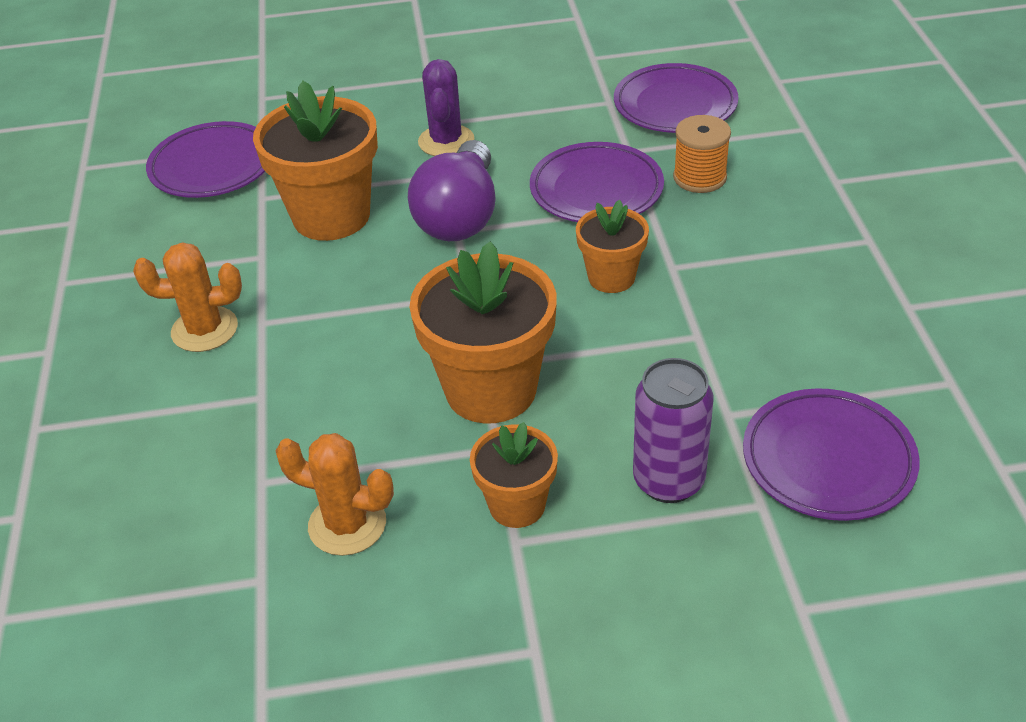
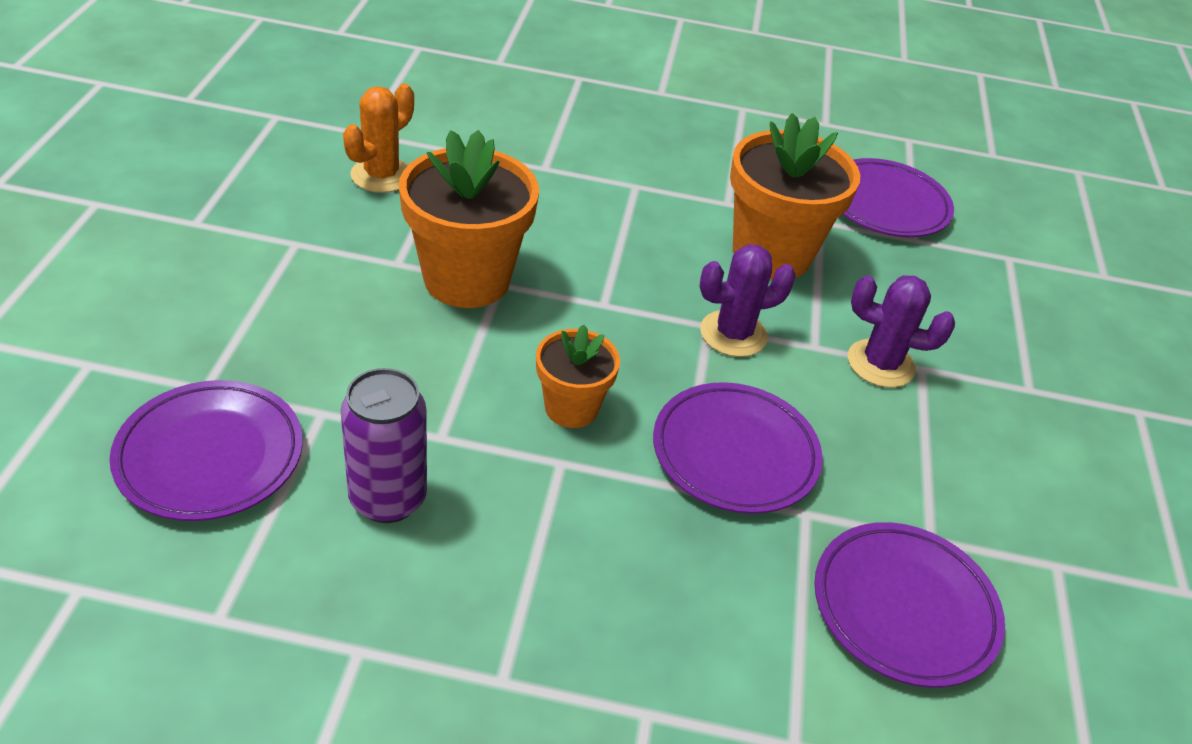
camera: 100 degrees right, 0 degrees up
(204, 329) = (643, 158): orange cactus -> none
(460, 216) = (733, 334): purple light bulb -> purple cactus
(517, 505) = (329, 254): orange flower pot -> none
(668, 481) = (280, 343): purple can -> purple can (388, 498)
(699, 177) = (719, 560): orange spool -> none

